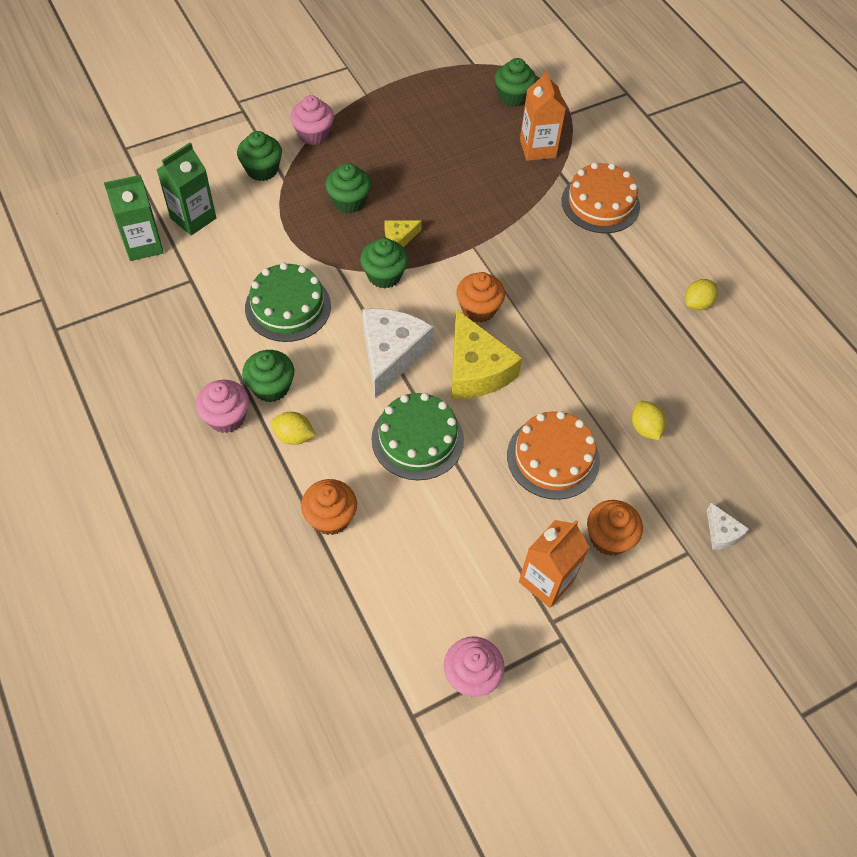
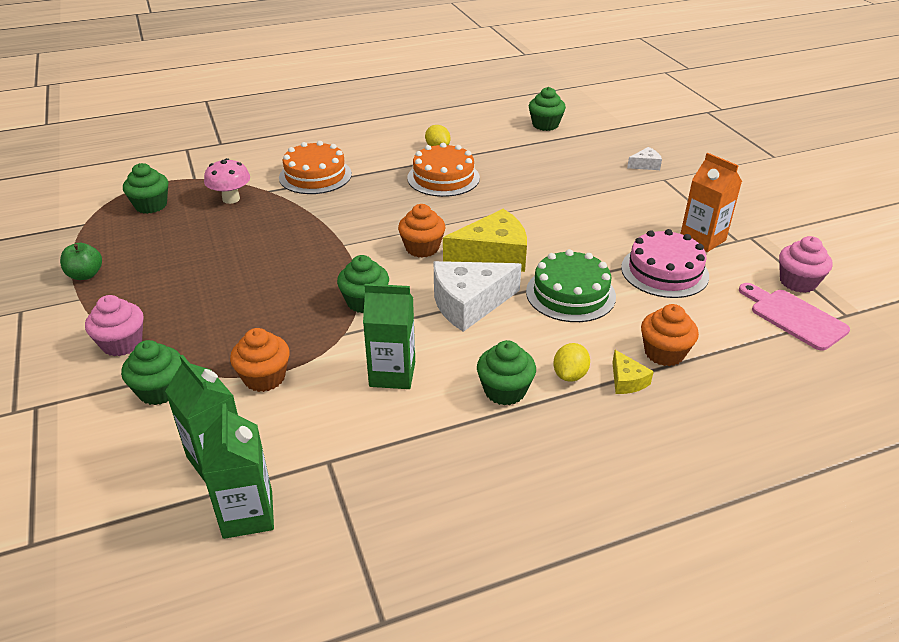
camera: 80 degrees left, 20 degrees down
(226, 417) = (545, 428): pink cupcake -> none
(288, 307) = (392, 374): green cake -> green carton
(349, 201) = (248, 320): green cupcake -> green cupcake (545, 125)
(391, 354) = (469, 303): white cheese -> white cheese turned 45 degrees counterclockwise
(398, 87) = (85, 275): none -> green apple
(400, 237) = (316, 288): yellow cheese -> yellow cheese (627, 381)
(402, 656) = (794, 317): none -> pink cutting board
(471, 532) = (664, 271): none -> pink cake
(537, 148) = (231, 199): orange carton -> pink mushroom
(553, 457) = (586, 225): orange cake -> orange cake (443, 178)
(609, 538) = (658, 208): orange cupcake -> orange cupcake (264, 378)
(645, 428) = (556, 183): yellow lemon -> none

